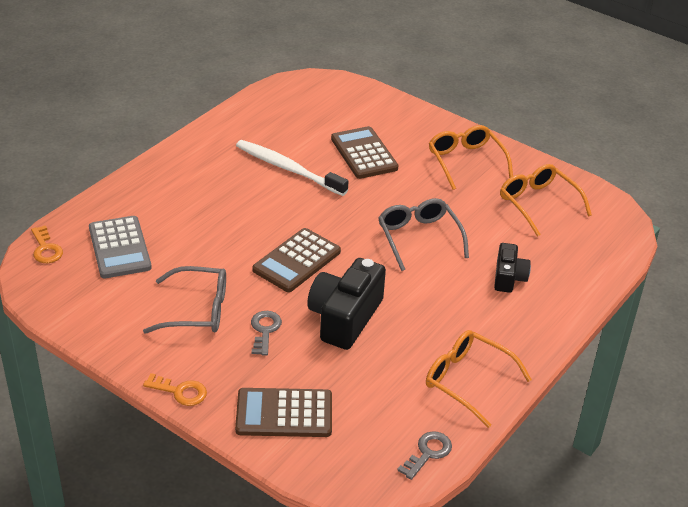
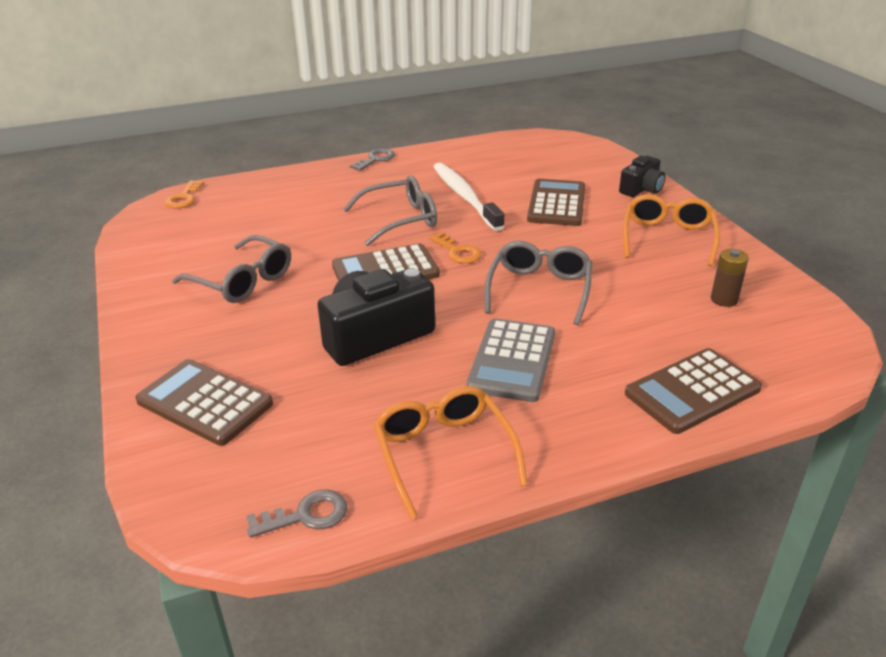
camera: 35 degrees right, 5 degrees down
(119, 248) = (241, 214): grey calculator -> grey calculator (512, 360)
(180, 391) = (139, 343): orange key -> orange key (457, 252)
(260, 209) = (400, 219): none -> grey glasses
(265, 330) = (282, 319): grey key -> grey key (375, 159)
(508, 277) = (611, 361): black camera -> black camera (641, 189)
(538, 204) = (724, 299): orange glasses -> brown battery
(569, 281) = (692, 391): none -> brown calculator

